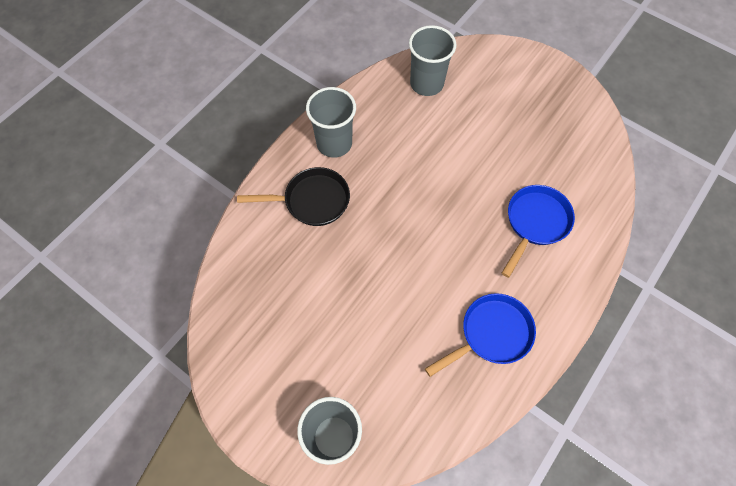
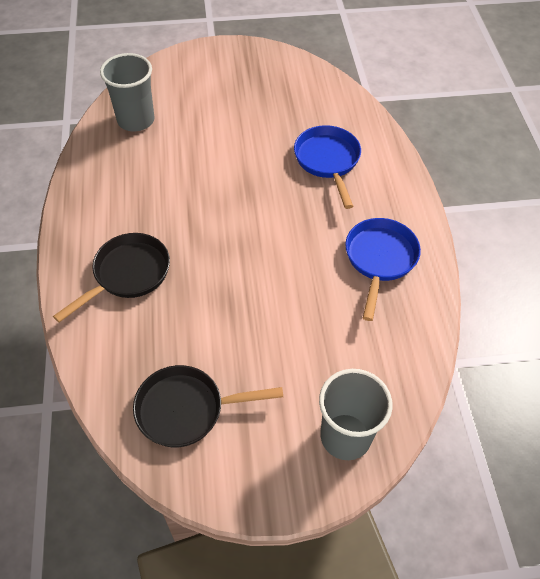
camera: 45 degrees left, 10 degrees down
(259, 325) = (186, 409): none -> black pan
(334, 143) = (100, 216): grey cup -> none

